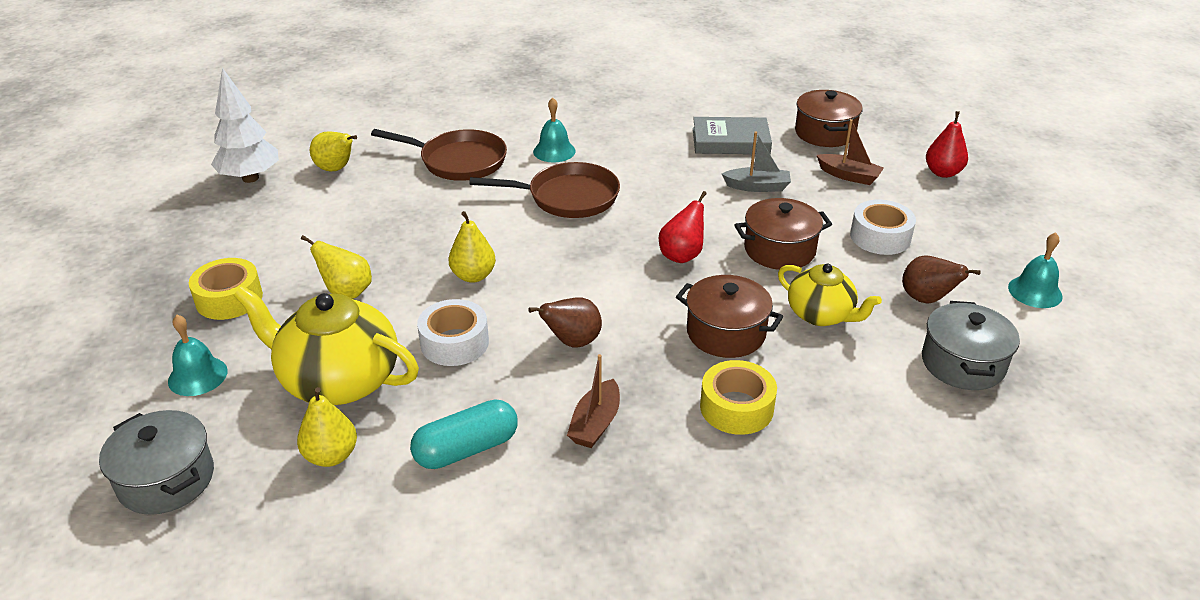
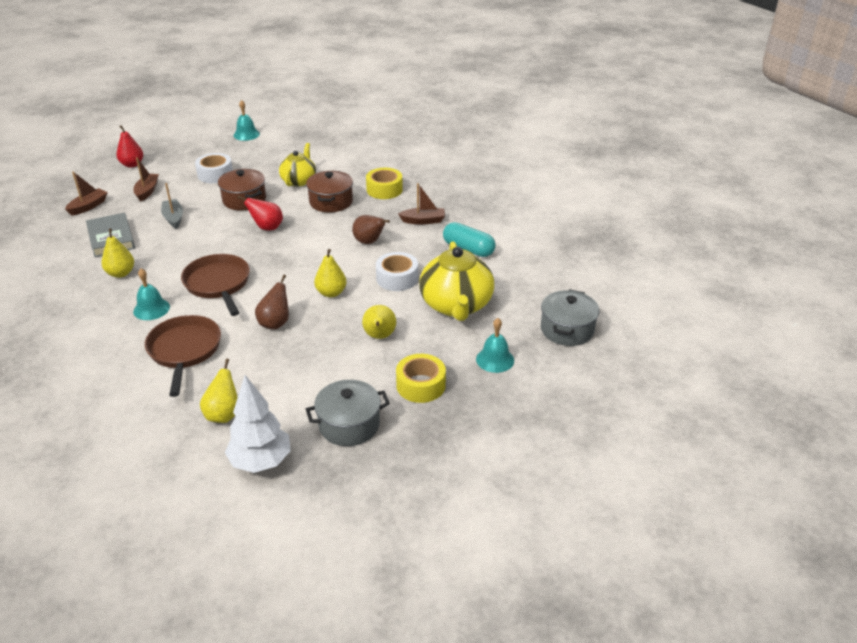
camera: 115 degrees left, 0 degrees up
(331, 456) = (506, 285): yellow pear -> yellow pear (121, 273)
(825, 133) = (88, 206): brown pot -> brown boat
(926, 299) = (268, 157): brown pear -> brown pear (275, 323)
(963, 363) = (314, 145): grey pot -> grey pot (349, 425)

